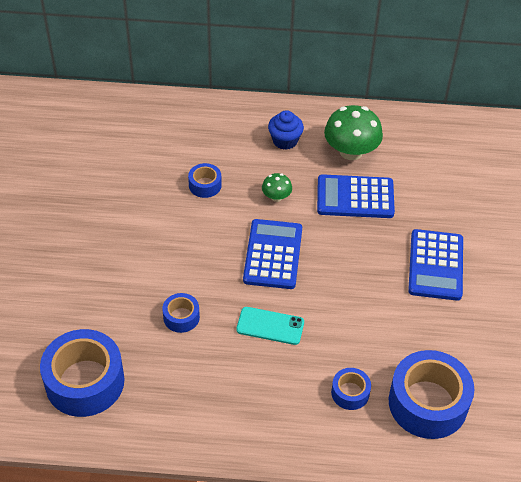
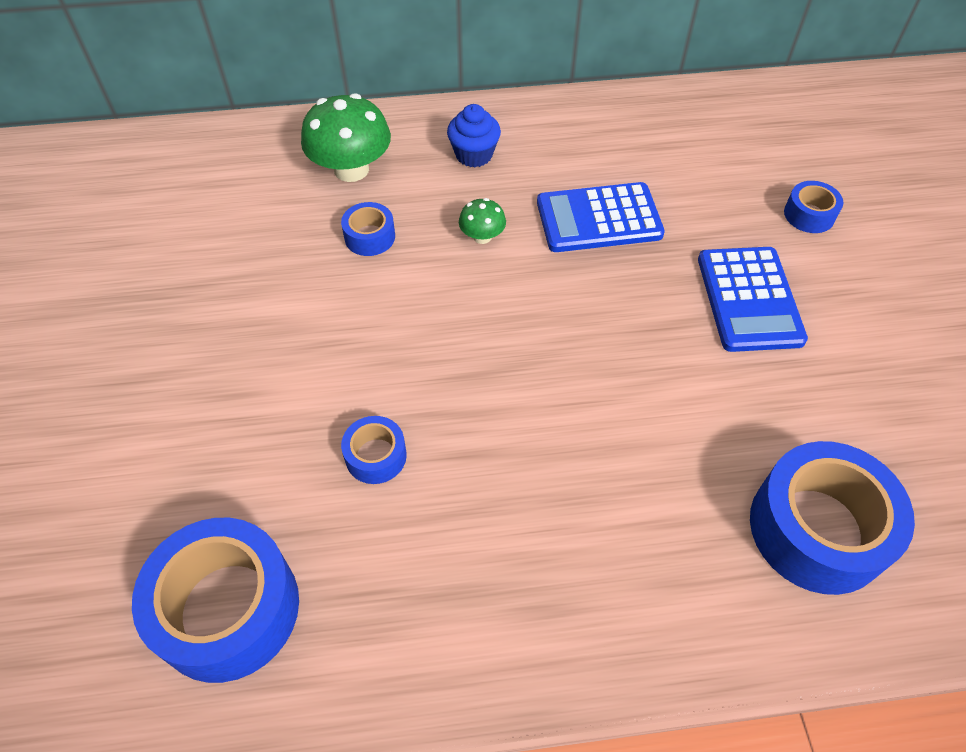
camera: 10 degrees left, 5 degrees up
(270, 326) = (525, 443): turquoise phone -> none
(273, 254) = (499, 325): blue calculator -> none
(350, 393) = (687, 536): blue tape -> blue tape (809, 215)
(351, 151) = (573, 155): green mushroom -> green mushroom (351, 169)

